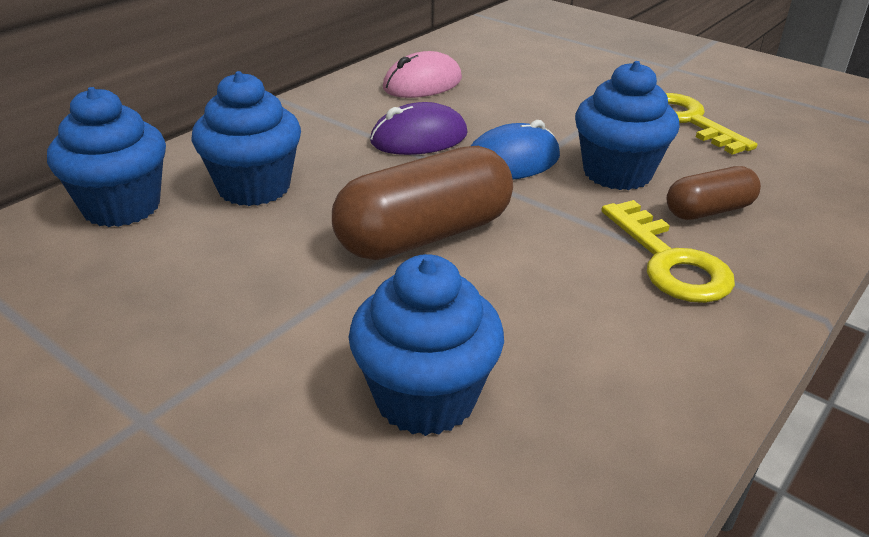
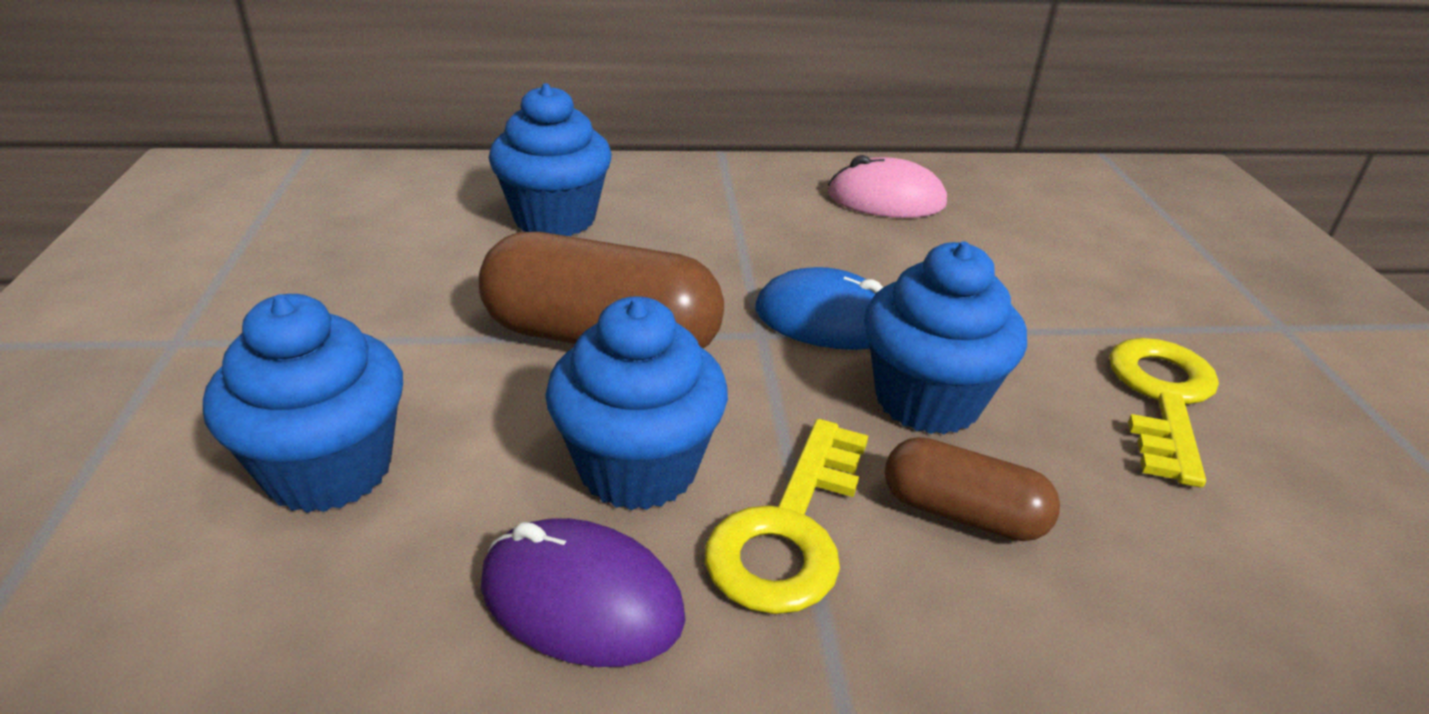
camera: 45 degrees right, 0 degrees up
(121, 207) = (444, 185): blue cupcake -> blue cupcake (638, 468)
(419, 138) = (776, 249): purple mouse -> purple mouse (582, 599)

